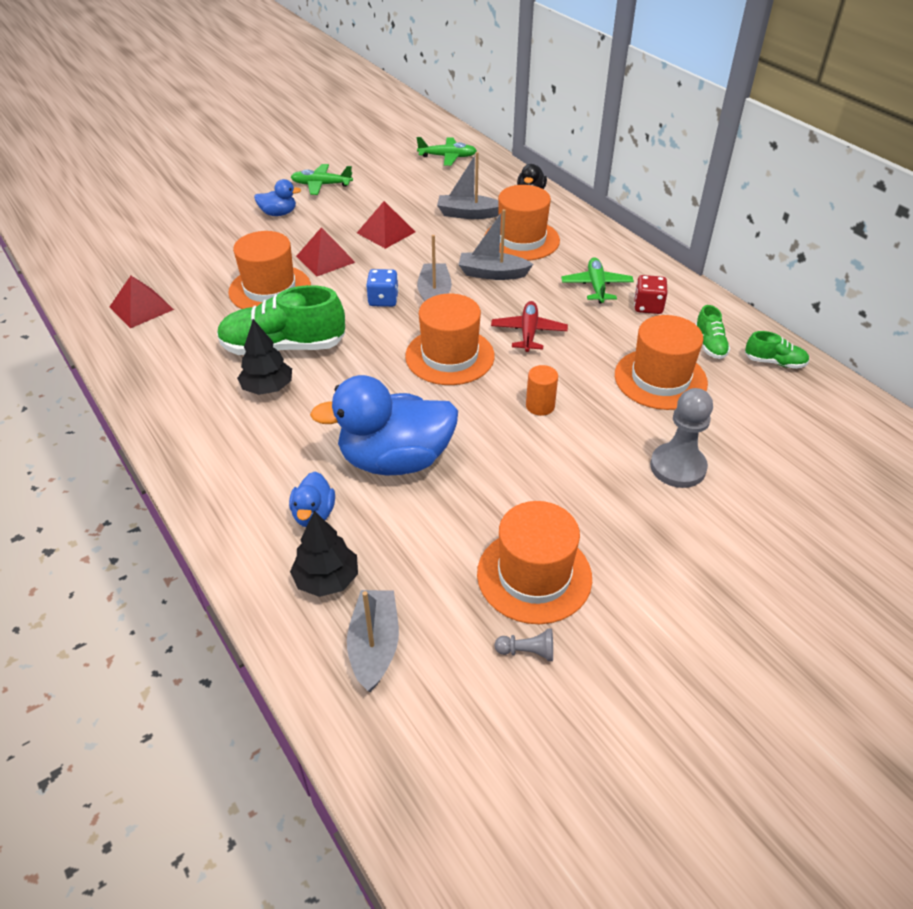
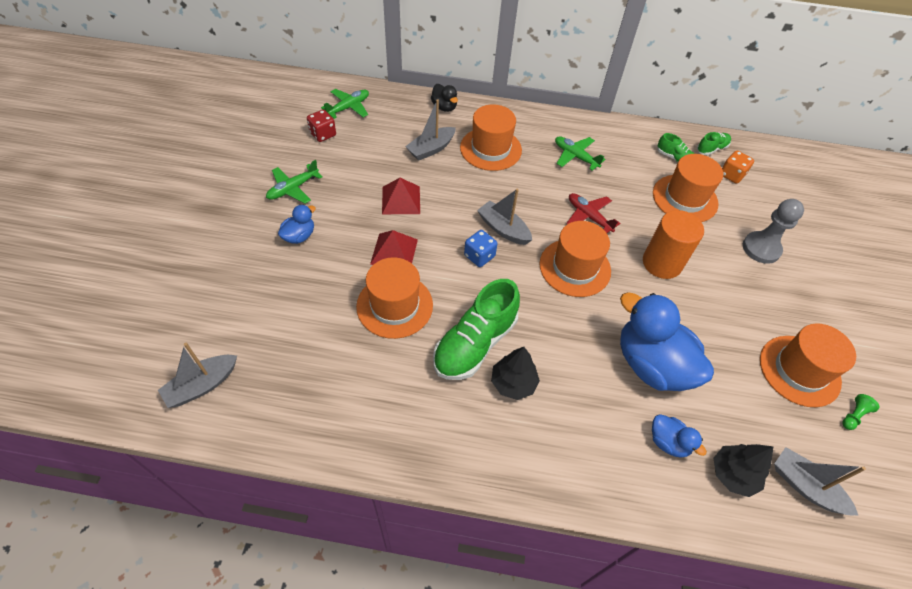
camera: 50 degrees left, 10 degrees up
(141, 308) = (325, 399): red pyramid -> none
(395, 460) = (651, 364): blue duck -> blue duck turned 105 degrees clockwise
(492, 273) = (511, 187): grey boat -> grey boat (202, 385)
(527, 651) = (853, 415): grey pawn -> green pawn
(540, 406) = (662, 263): orange cylinder -> orange cylinder, size x1.85
(648, 306) = (617, 153): red dice -> red dice (323, 134)
(759, 395) = (731, 175): none -> orange dice

